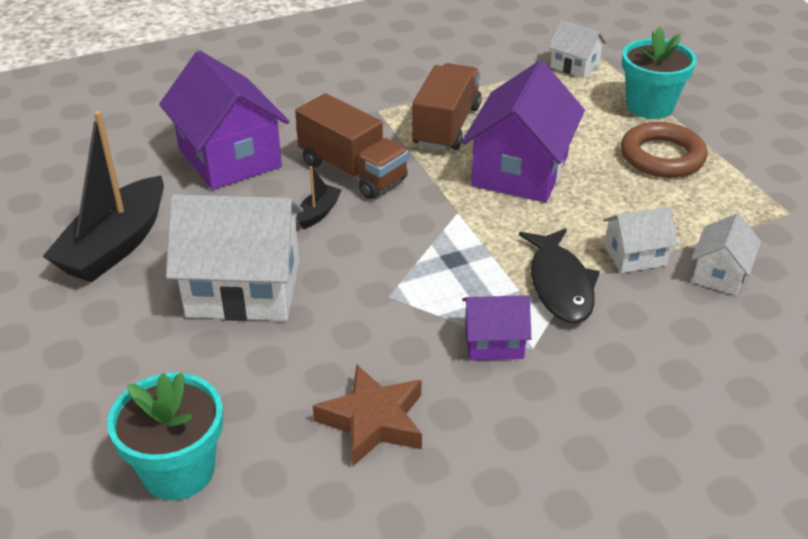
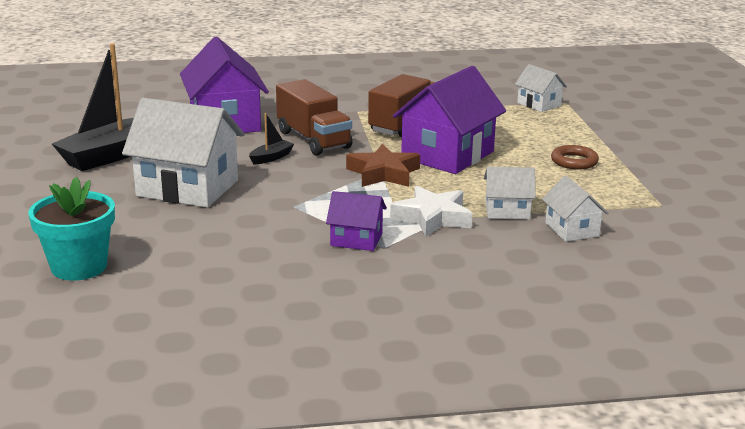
camera: 15 degrees right, 15 degrees down
(373, 421) = (234, 265): brown star -> brown star (383, 173)
(560, 285) = (432, 218): black fish -> white star
(649, 106) = (586, 133): turquoise flower pot -> none
(662, 156) = (574, 161): brown ring -> brown ring, size x0.64
(720, 274) = (572, 229): white house -> white house turned 60 degrees counterclockwise

